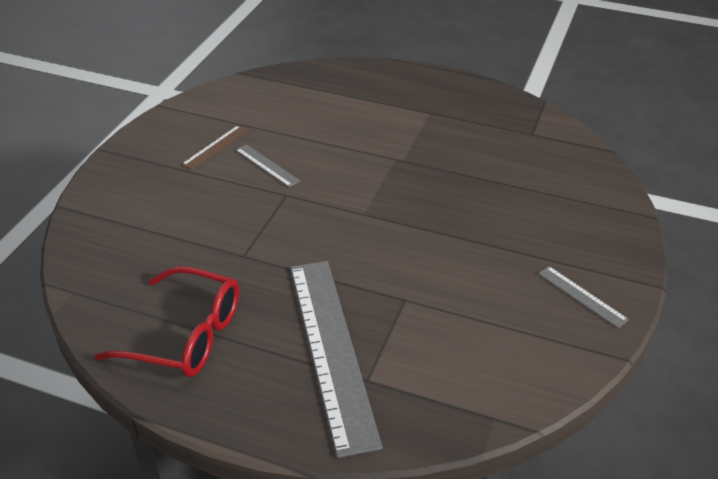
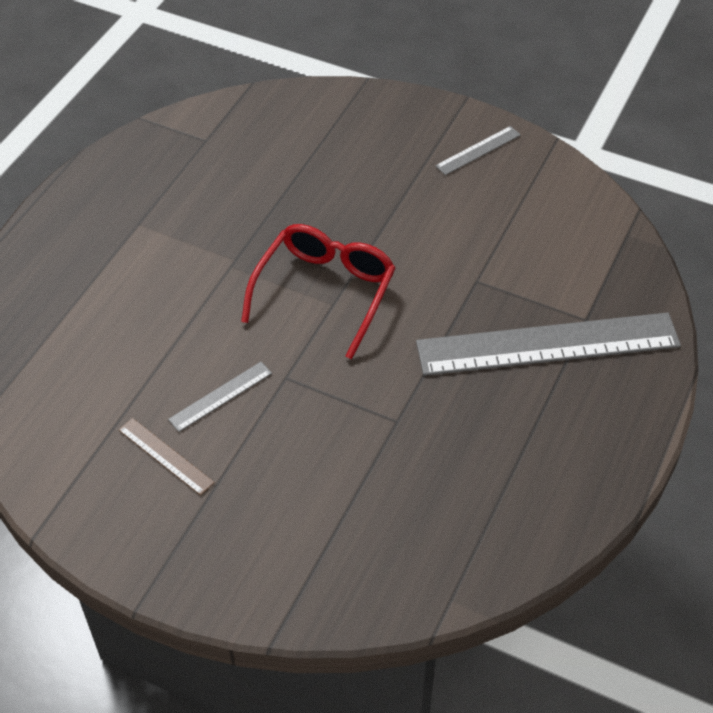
camera: 85 degrees left, 10 degrees up
(186, 335) = (527, 473): red glasses -> red glasses (325, 292)

